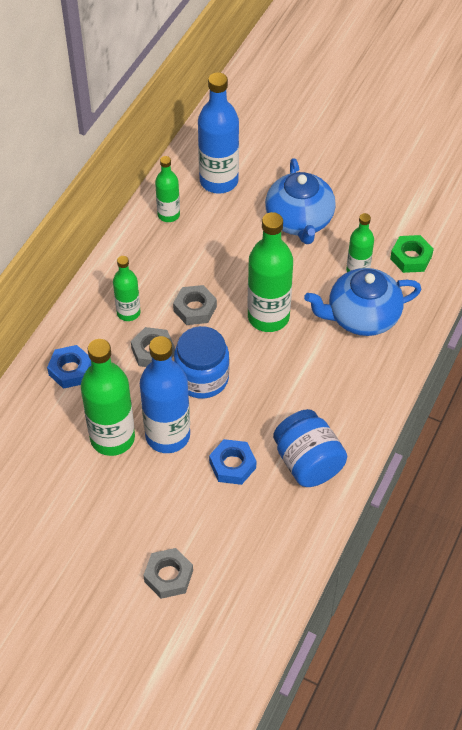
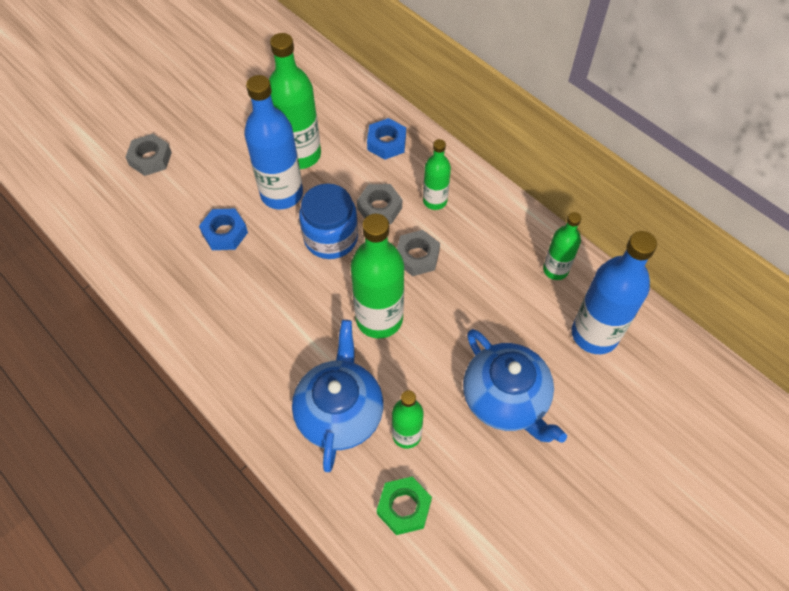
camera: 110 degrees right, 5 degrees up
(299, 221) = (506, 399): blue teapot -> blue teapot turned 135 degrees counterclockwise
(308, 462) = (193, 294): blue jar -> none

